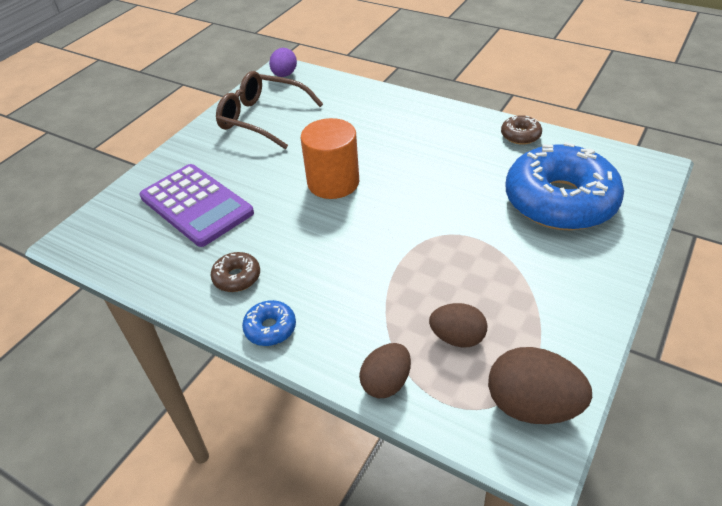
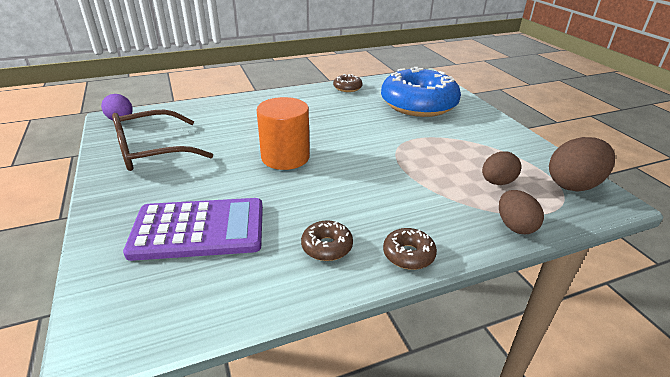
camera: 55 degrees left, 10 degrees down
(270, 328) = (408, 255): blue donut -> brown donut

